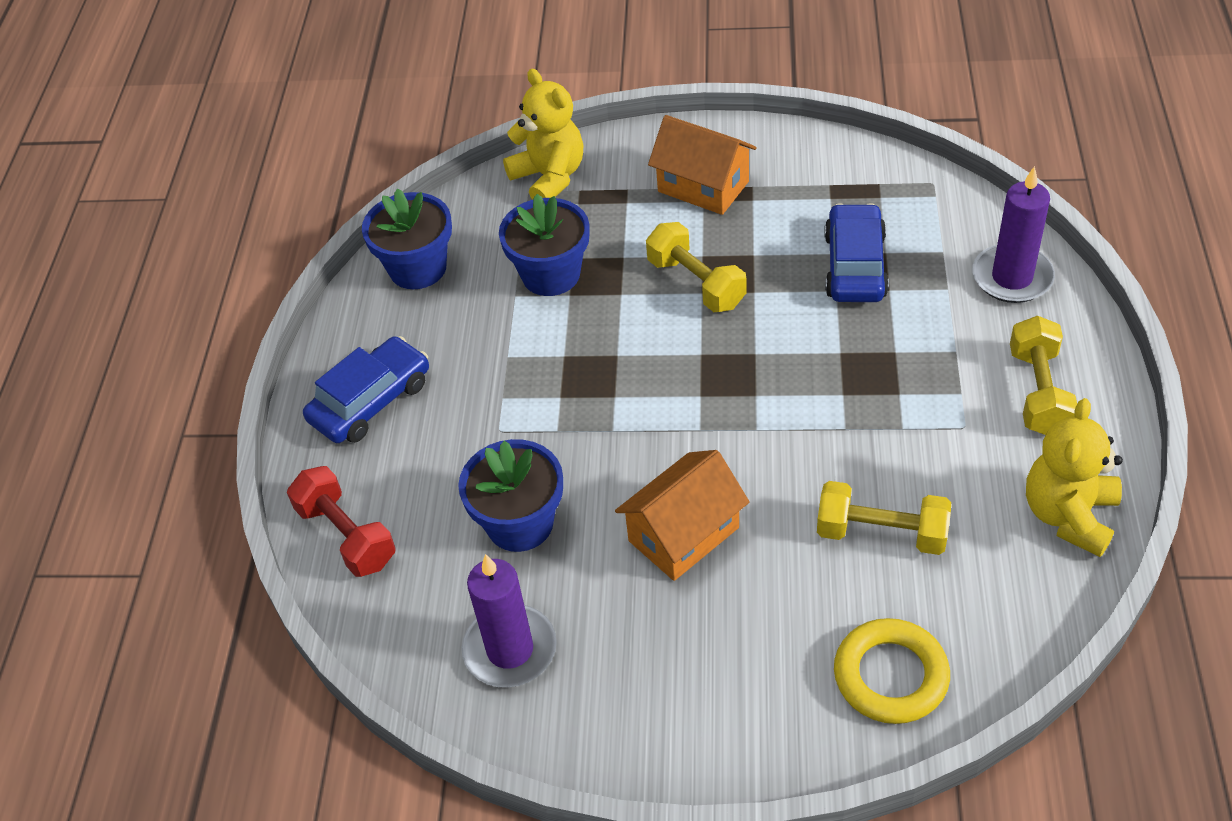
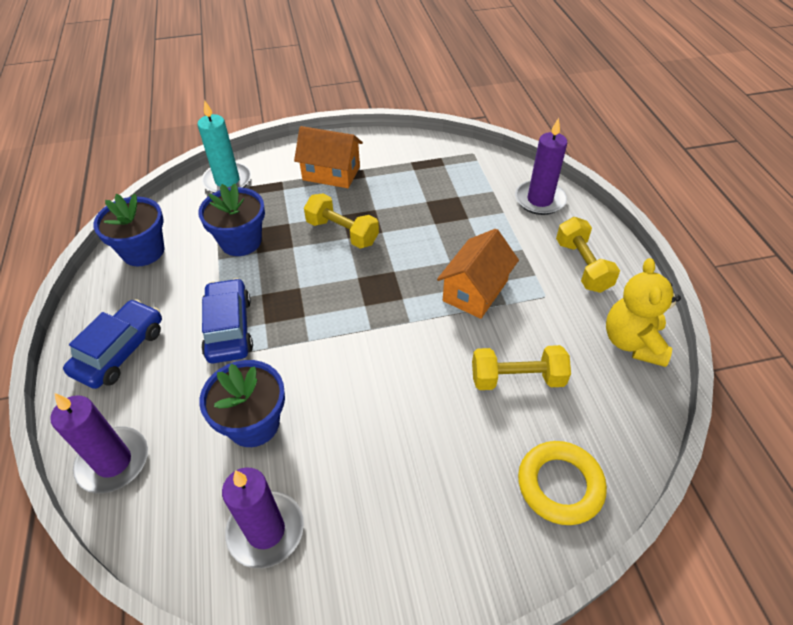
camera: 20 degrees left, 0 degrees up
(346, 535) = (113, 462): red dumbbell -> purple candle
(549, 177) = (227, 181): yellow teddy bear -> turquoise candle
(683, 534) = (379, 407): orange house -> orange house (475, 291)
(855, 266) = (442, 207): blue car -> blue car (229, 328)

